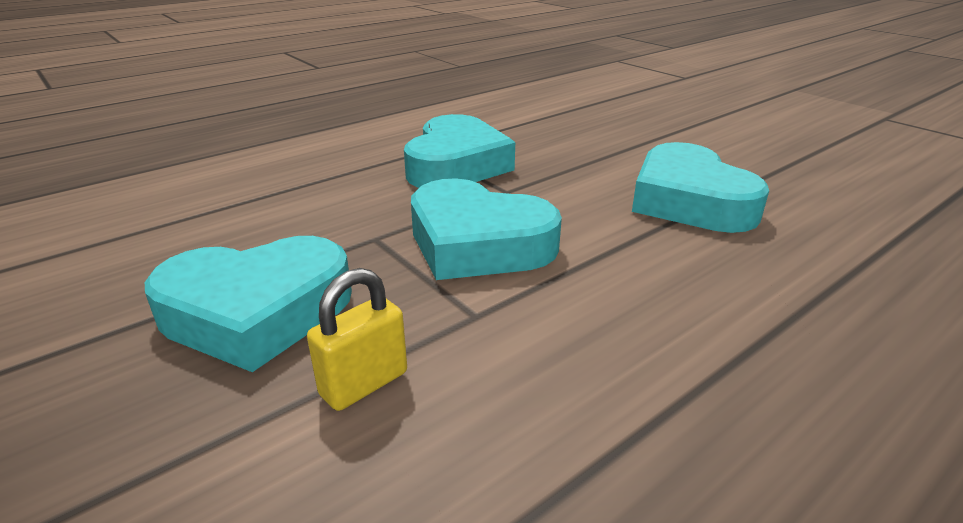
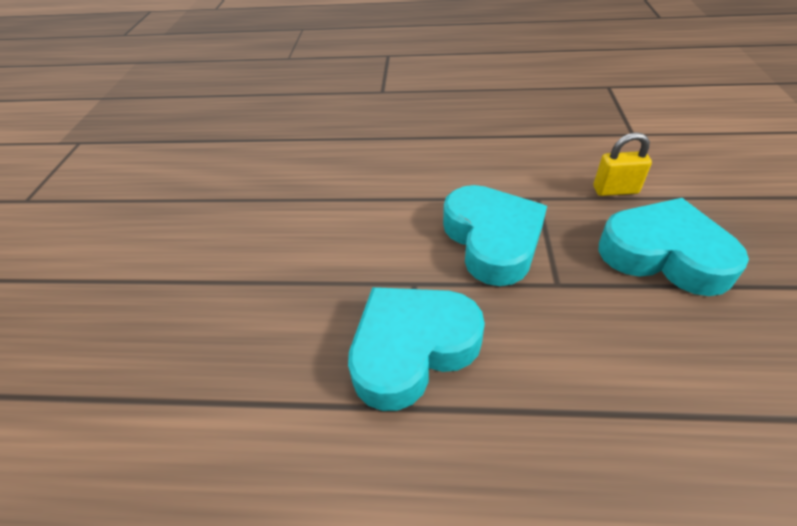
camera: 135 degrees left, 15 degrees up
(689, 201) = (322, 205): turquoise heart -> none

